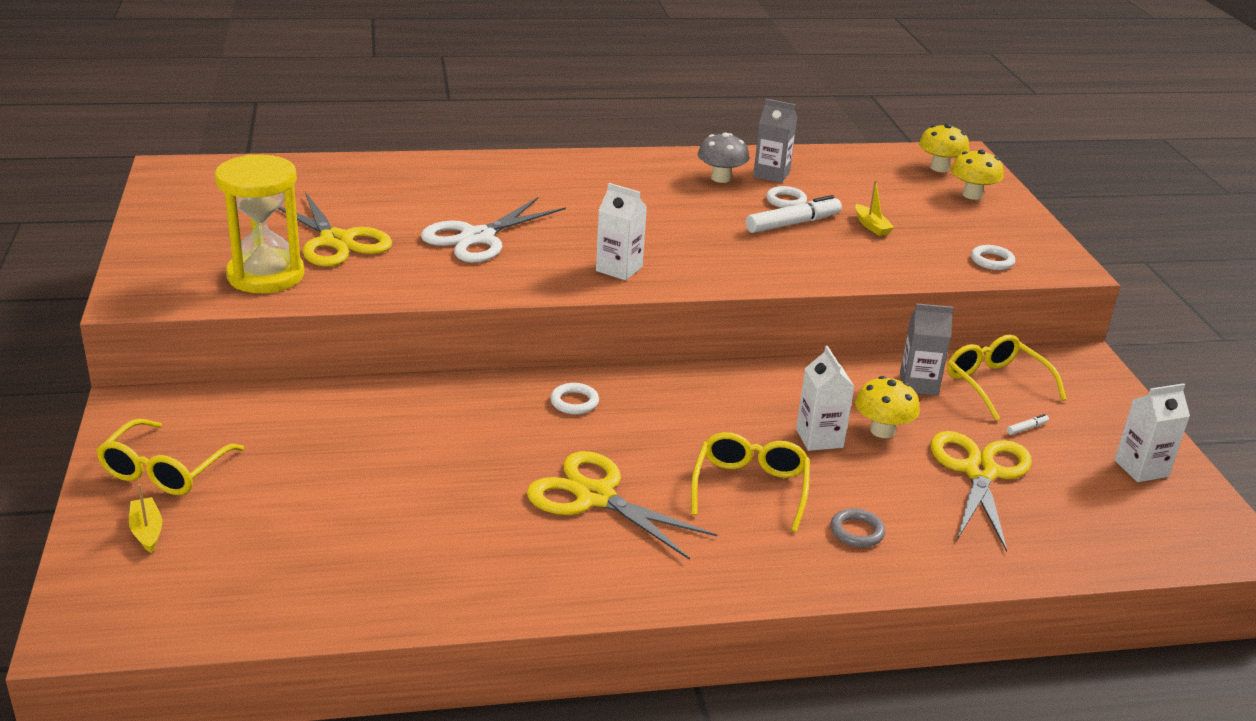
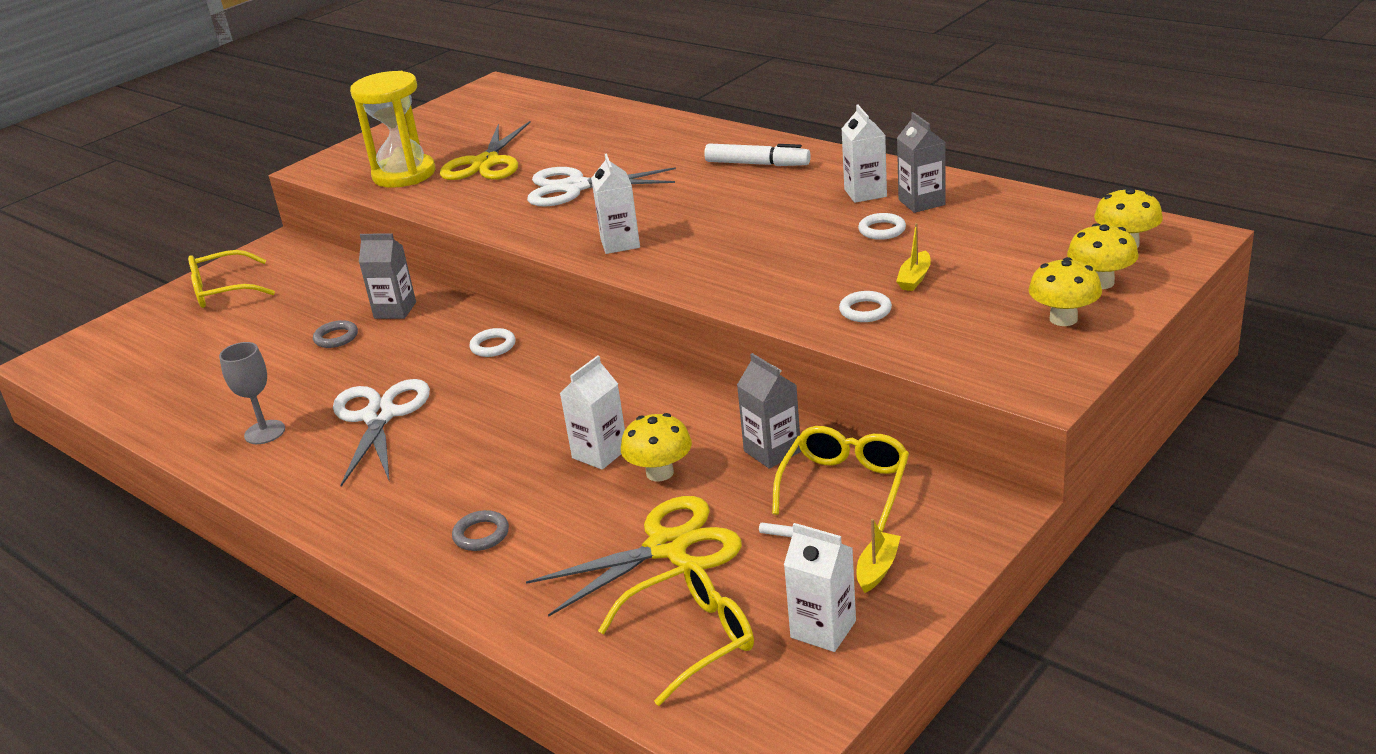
camera: 55 degrees right, 0 degrees up
(147, 531) = (158, 321): yellow boat -> yellow boat (877, 569)
(406, 457) = (336, 337): none -> grey ring
(415, 411) = (395, 310): none -> grey carton
(516, 561) = (265, 432): none -> grey goblet
(595, 497) = (379, 416): yellow scissors -> white scissors
(721, 178) = (865, 193): grey mushroom -> white carton
(750, 489) = (477, 463): yellow glasses -> yellow glasses (690, 639)
(793, 224) = (842, 252): white marker -> white marker (757, 164)
(992, 261) = (967, 352): white ring -> white ring (865, 310)
(997, 223) = (1063, 319): none -> yellow mushroom

